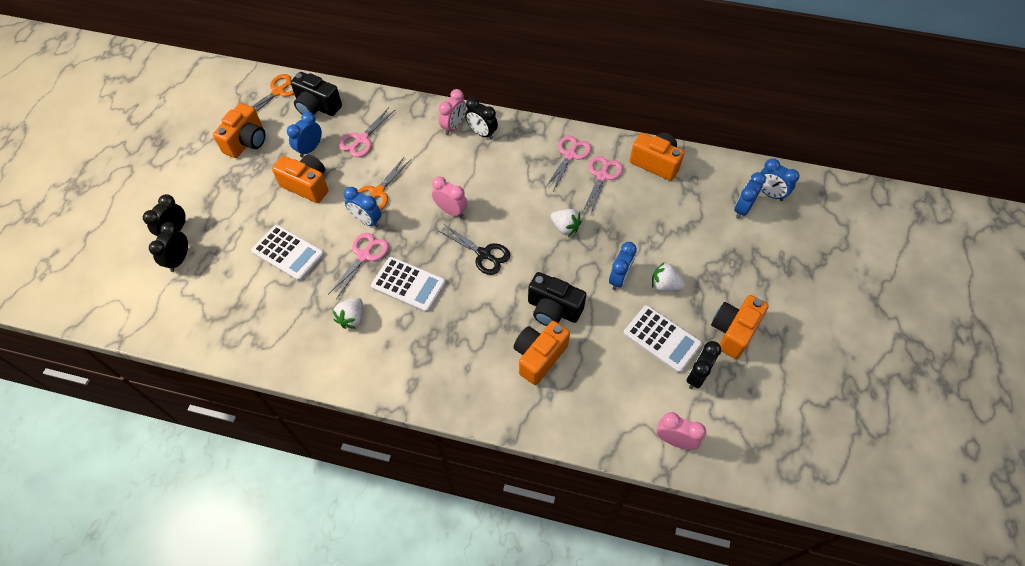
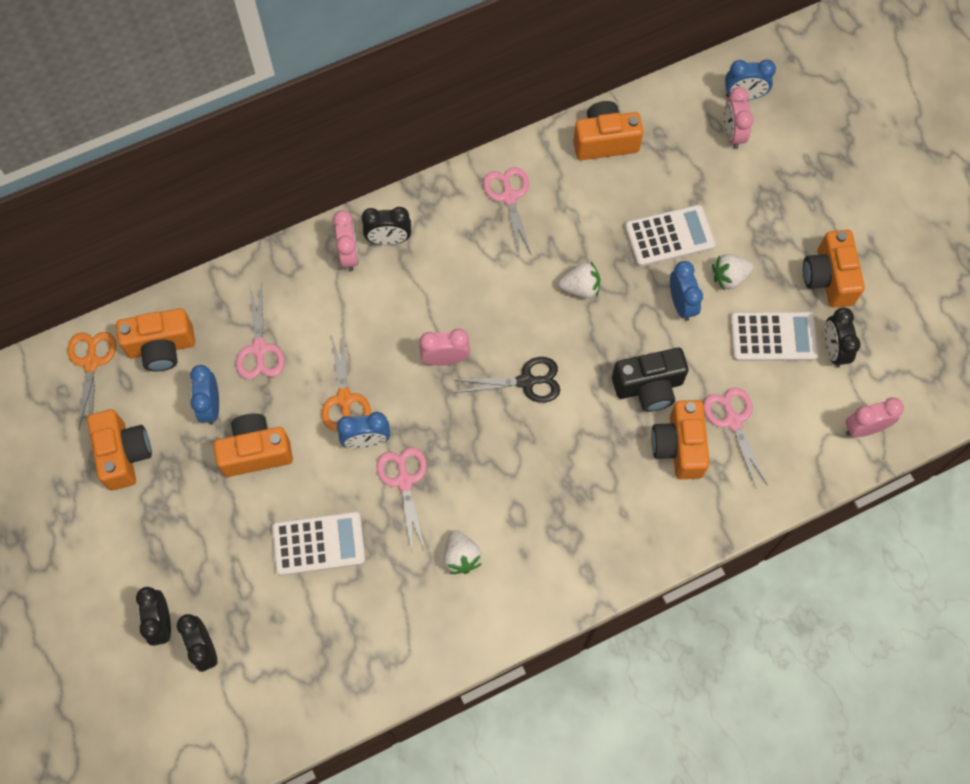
camera: 40 degrees left, 10 degrees up
(317, 107) = (162, 347): black camera -> orange camera
(408, 285) = (482, 475): white calculator -> white calculator (669, 236)
(602, 176) = (564, 198): pink scissors -> pink scissors (733, 421)
(742, 209) = (732, 134): blue clock -> pink clock

